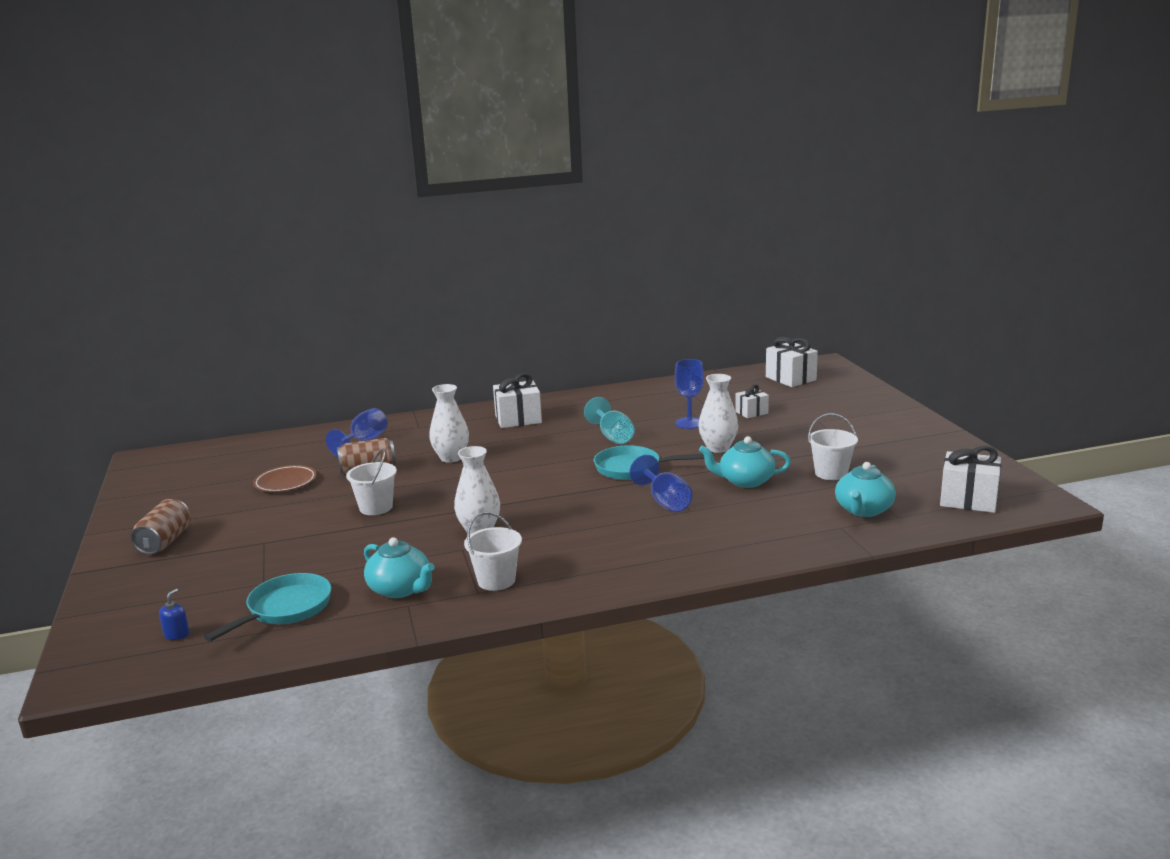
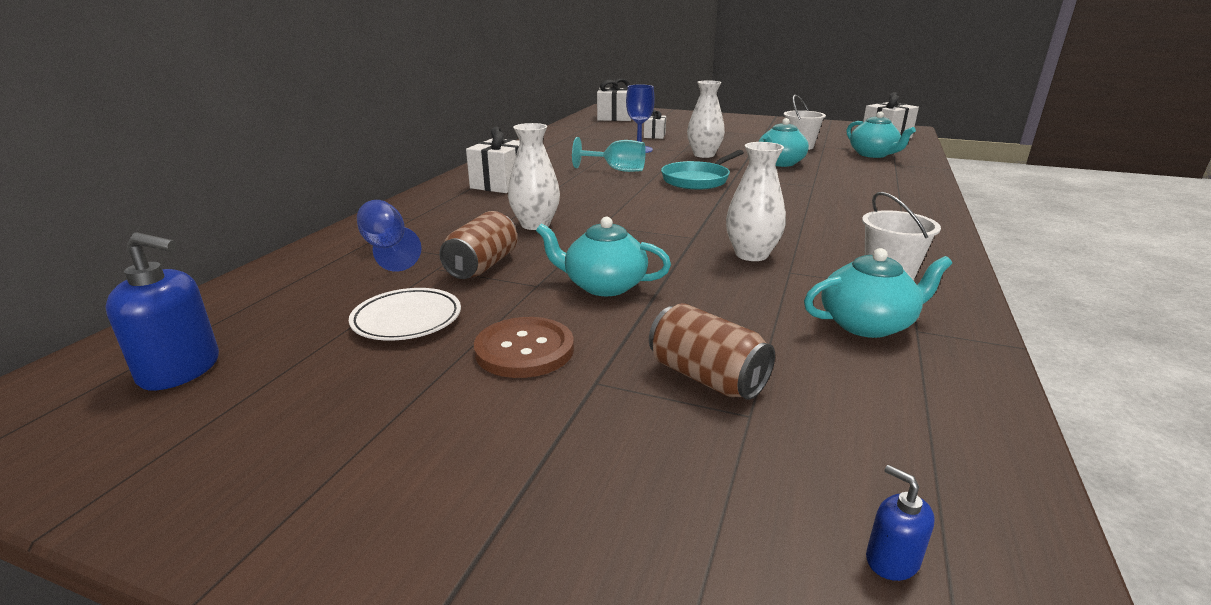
camera: 55 degrees left, 5 degrees up
(165, 542) = (437, 483): brown can -> brown can (706, 377)
(202, 466) = (180, 370): none -> blue soap dispenser
(280, 517) = (524, 350): none -> brown button
(285, 482) = (407, 320): brown plate -> white plate
(285, 609) = (864, 416): turquoise pan -> none
(376, 507) = (603, 286): white bucket -> turquoise teapot
(665, 502) = (784, 187): blue goblet -> none

